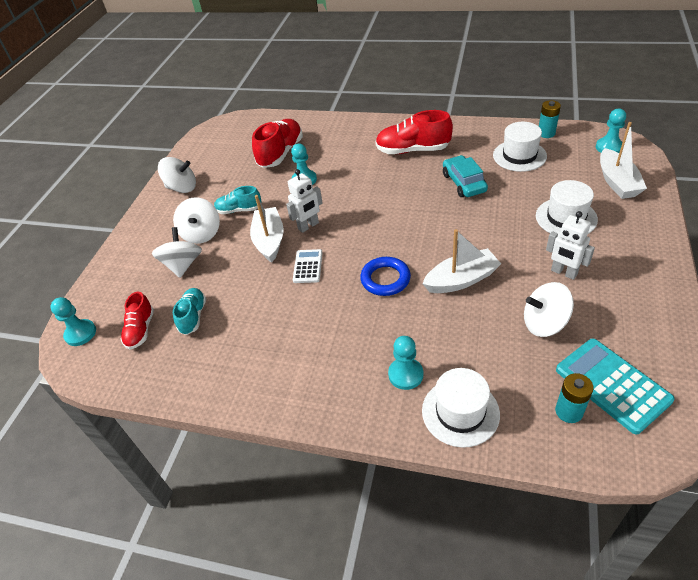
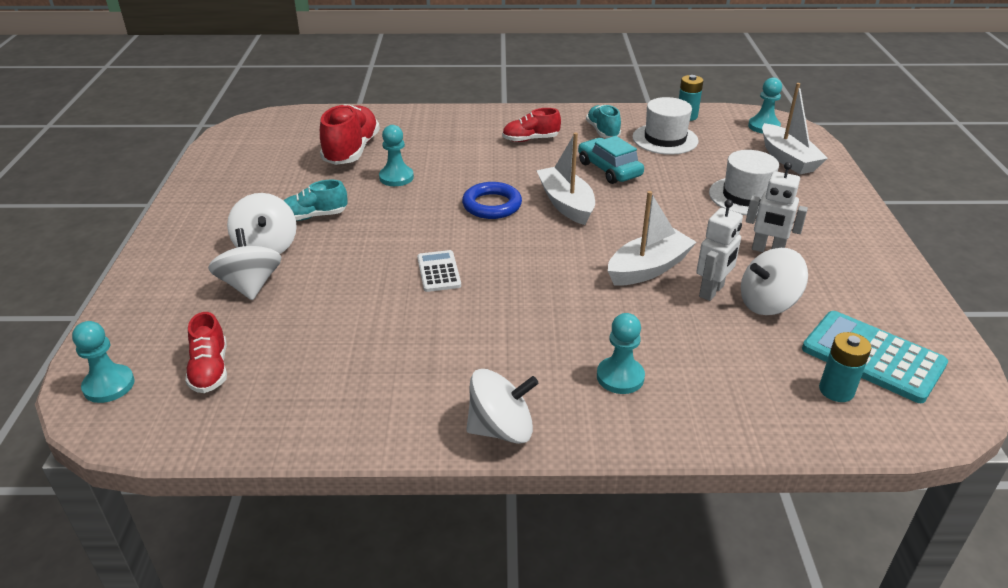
camera: 20 degrees left, 10 degrees down
(182, 188) = (216, 196): white spinning top -> white spinning top (501, 429)
(193, 316) = (289, 345): turquoise shoe -> turquoise shoe (602, 131)
(269, 240) = (372, 247): white boat -> white boat (566, 204)
(308, 226) = (422, 227): white robot -> white robot (712, 291)
(385, 279) = (550, 276): blue ring -> blue ring (492, 205)
(412, 150) = (530, 139): red shoe -> red shoe, size x0.60
(460, 412) = (707, 409): white hat -> none

